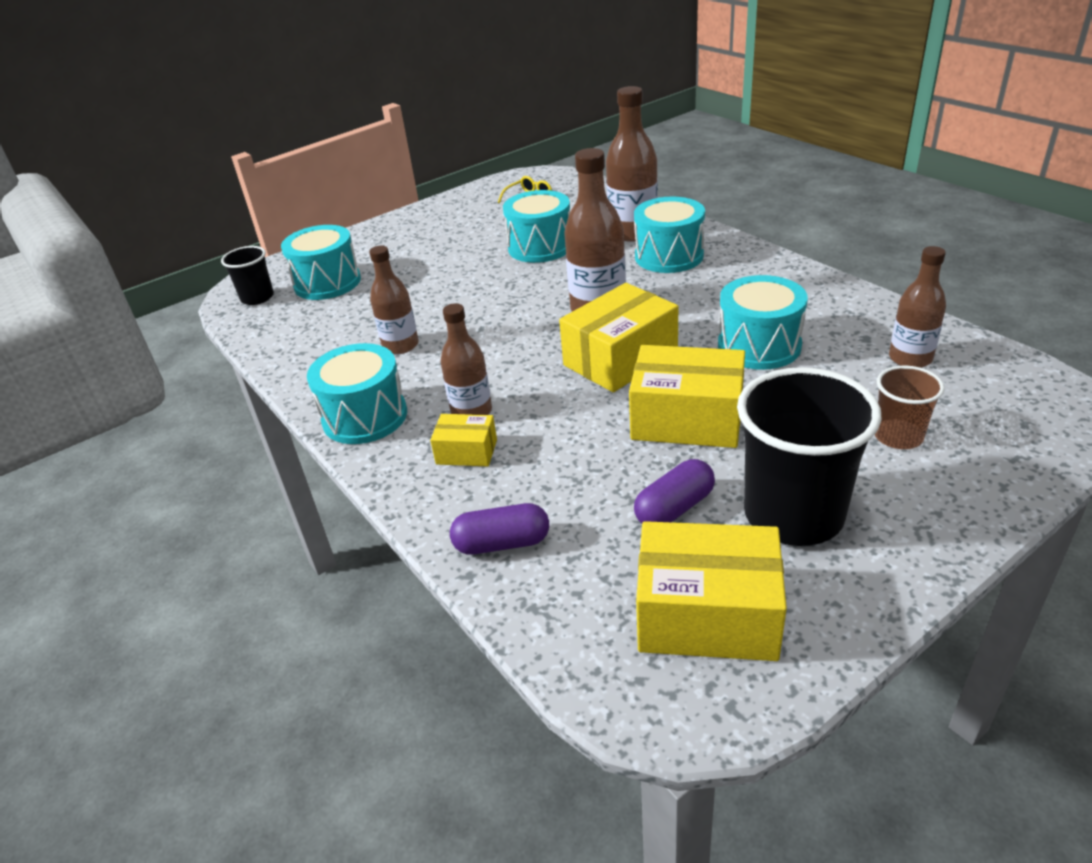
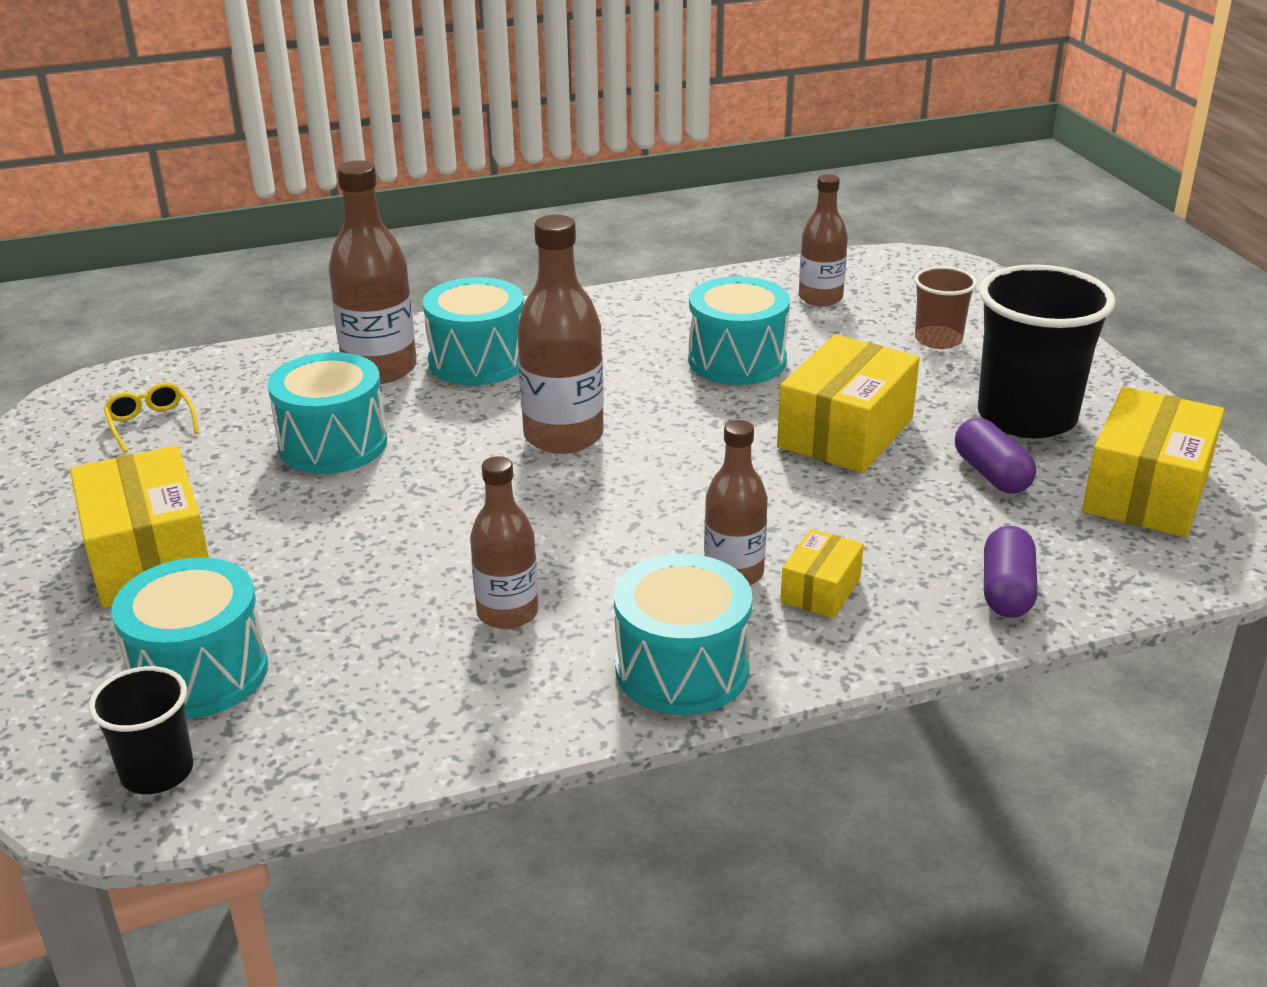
camera: 75 degrees left, 5 degrees down
(620, 359) = (694, 445): yellow box -> yellow box (149, 557)

